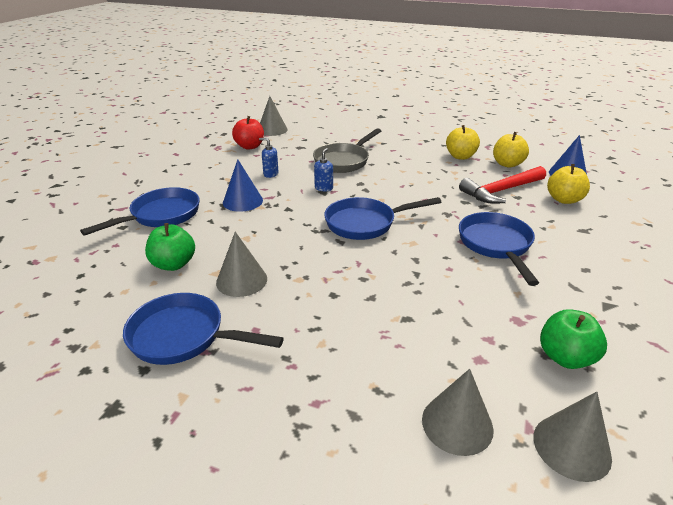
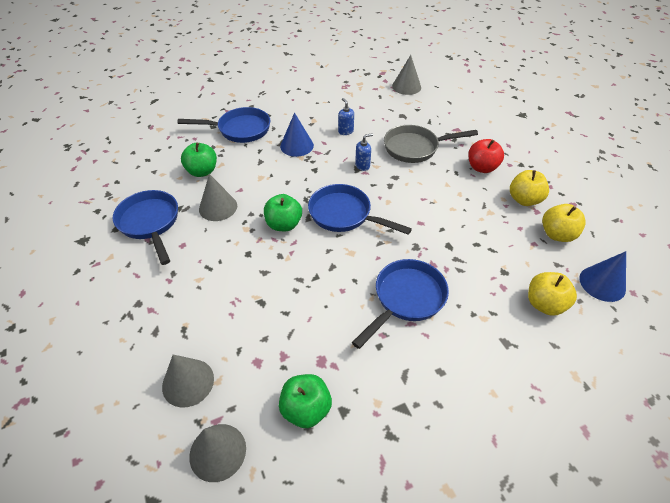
camera: 45 degrees right, 15 degrees up
(249, 146) = (367, 96): red apple -> red apple (482, 168)
(328, 256) = (284, 224): none -> green apple
(501, 191) = (498, 256): red hammer -> none

